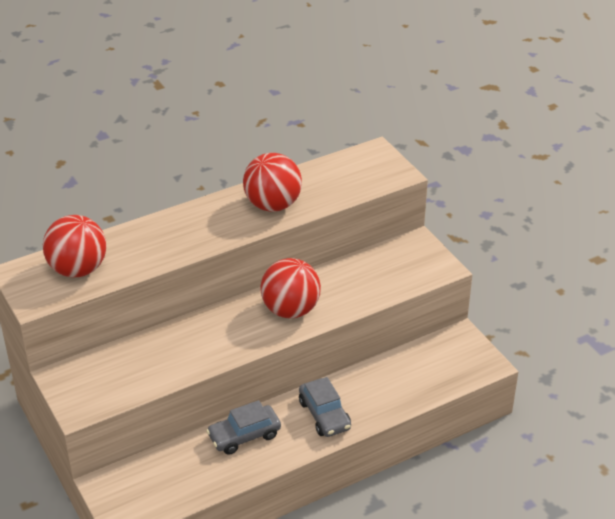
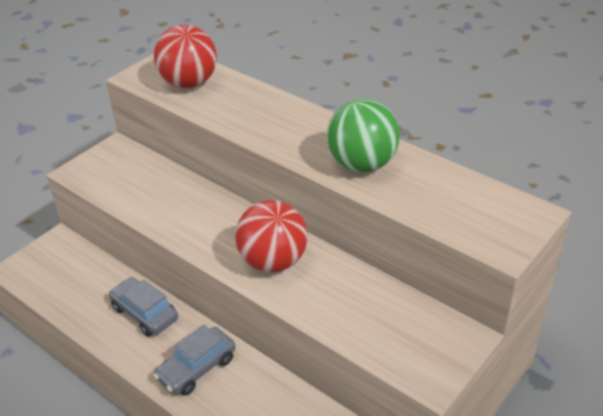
camera: 70 degrees right, 0 degrees up
(273, 205) = (362, 164): red ball -> green ball

